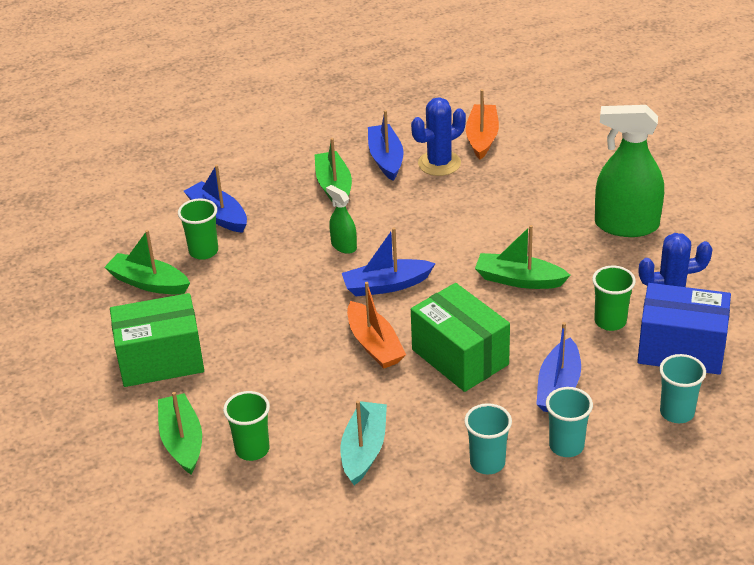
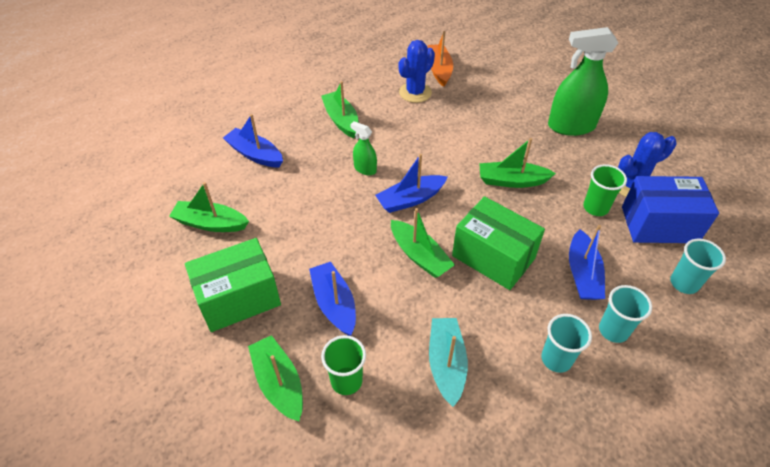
camera: 15 degrees left, 10 degrees up
(203, 251) = (251, 188): green cup -> none
(374, 345) = (419, 255): orange boat -> green boat
(386, 159) = (374, 93): blue boat -> blue boat (334, 304)

